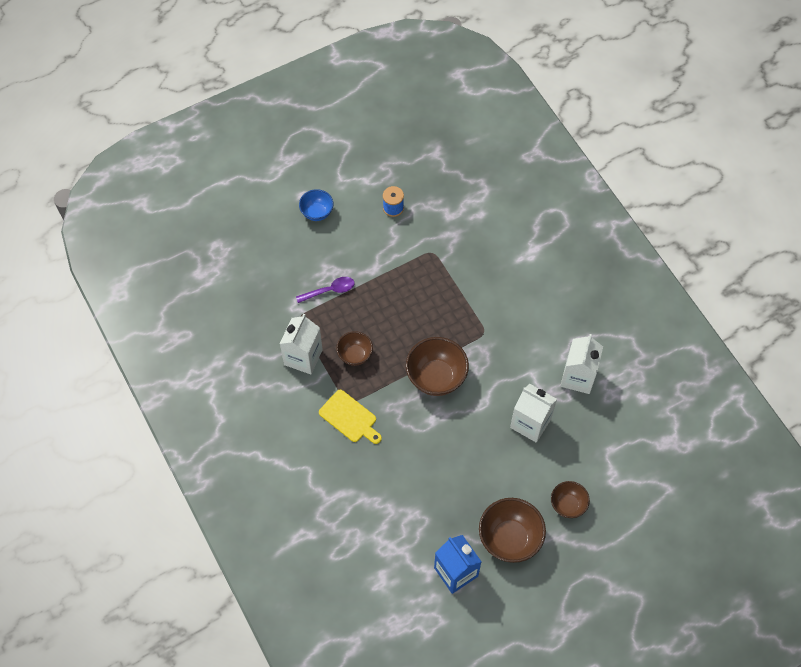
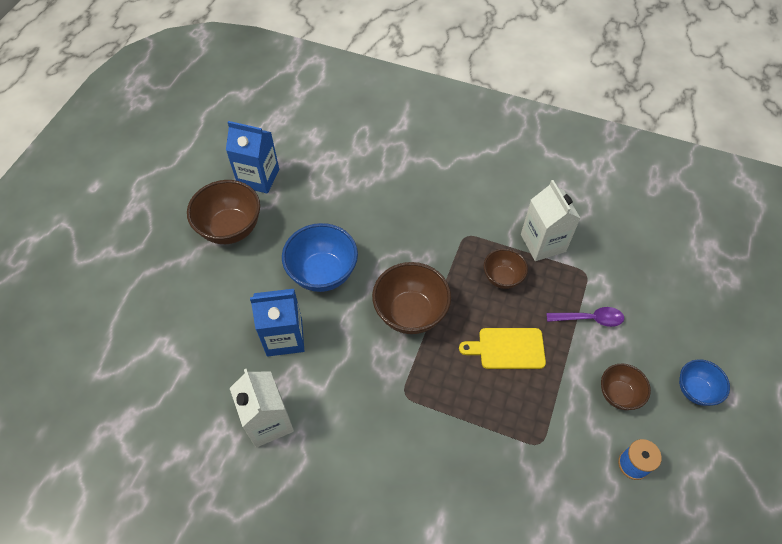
camera: 140 degrees right, 5 degrees down
(329, 290) = (589, 319): purple spoon -> purple spoon turned 120 degrees counterclockwise
(349, 418) = (451, 224): yellow cutting board -> yellow cutting board (507, 348)
(470, 450) = (323, 273): none -> blue bowl
(530, 423) = (284, 337): white carton -> blue carton
(568, 505) = (195, 290): brown bowl -> brown bowl (618, 394)

